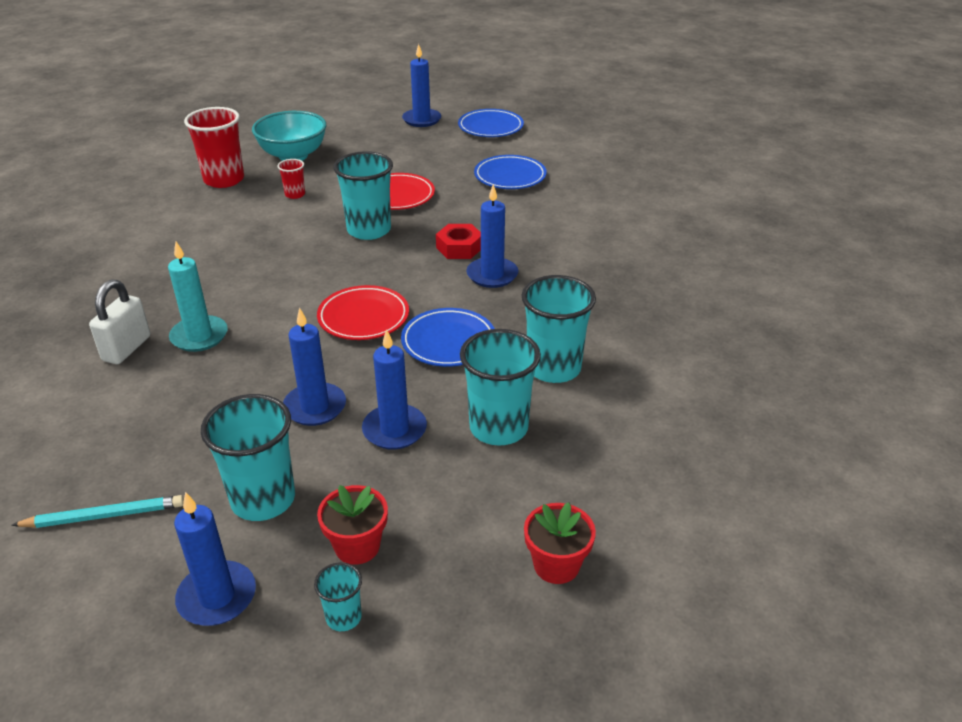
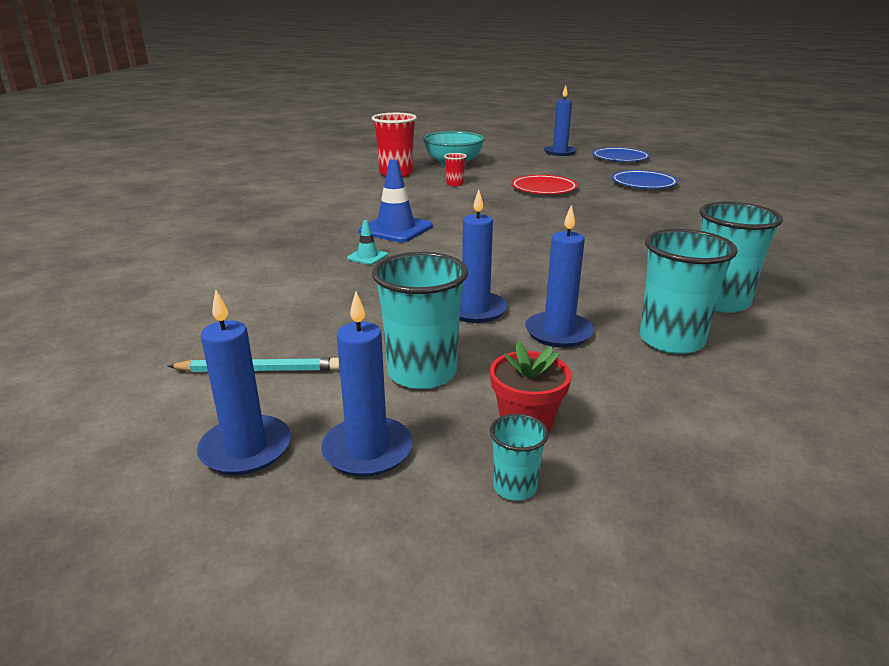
camera: 10 degrees right, 10 degrees down
(127, 348) = (302, 259): white padlock -> none
(199, 336) = (367, 256): turquoise candle -> turquoise traffic cone
(228, 285) = (396, 229): none -> blue traffic cone
(363, 317) = (519, 255): red plate -> none
(369, 230) = (520, 206): turquoise cup -> none
(448, 342) = (605, 276): blue plate -> none
(459, 247) = (605, 220): red nut -> none
(492, 275) = (640, 237): blue candle -> blue candle (246, 449)
(556, 565) = (774, 466): red flower pot -> none

